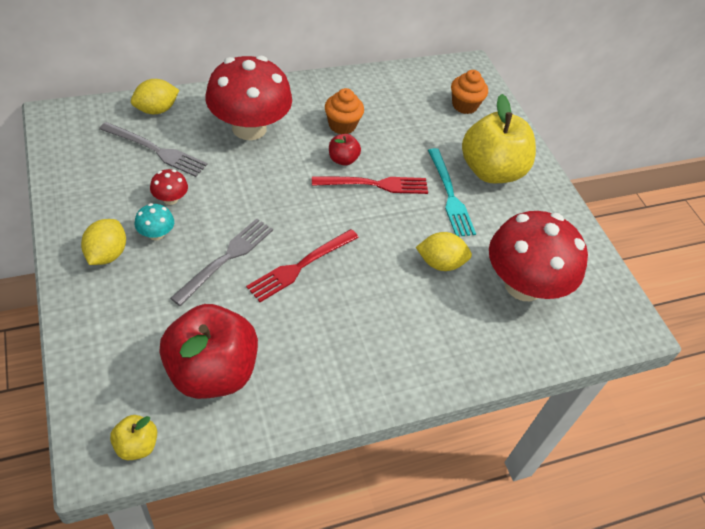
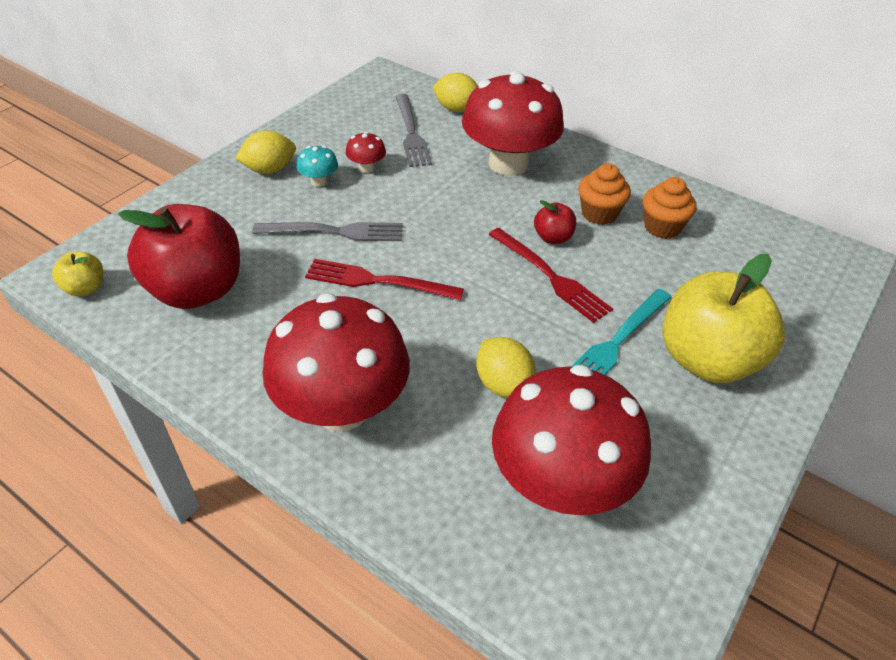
camera: 60 degrees right, 5 degrees down
(397, 349) = (342, 407): none -> red mushroom
(464, 105) = (776, 285): orange cupcake -> orange cupcake (662, 227)

